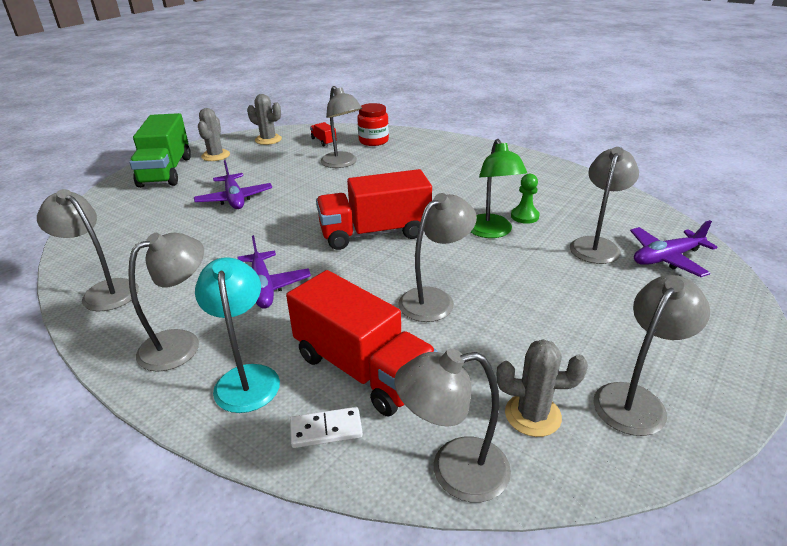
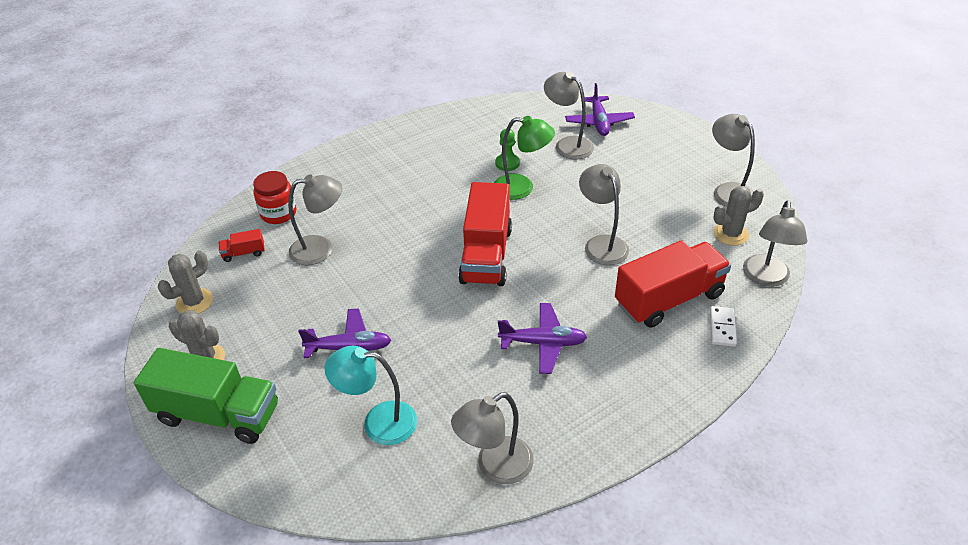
camera: 70 degrees left, 10 degrees up
(181, 344) = (604, 404): grey lamp -> none
(246, 377) = (660, 364): turquoise lamp -> turquoise lamp (378, 422)
(532, 415) = (730, 234): grey cactus -> grey cactus turned 45 degrees clockwise

